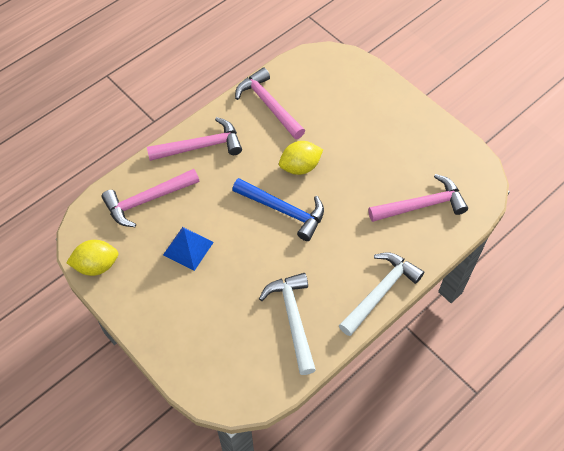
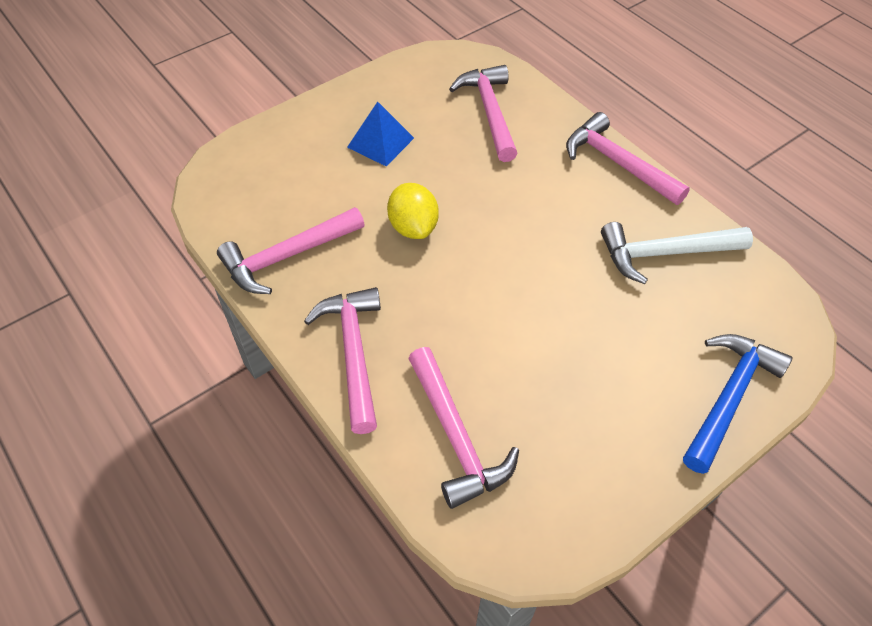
camera: 85 degrees left, 5 degrees down
(96, 265) = (588, 520): yellow lemon -> none
(188, 248) = (553, 376): blue pyramid -> blue pyramid (380, 142)
(284, 211) = (489, 251): blue hammer -> blue hammer (729, 397)
(380, 291) = (617, 163): white hammer -> pink hammer

